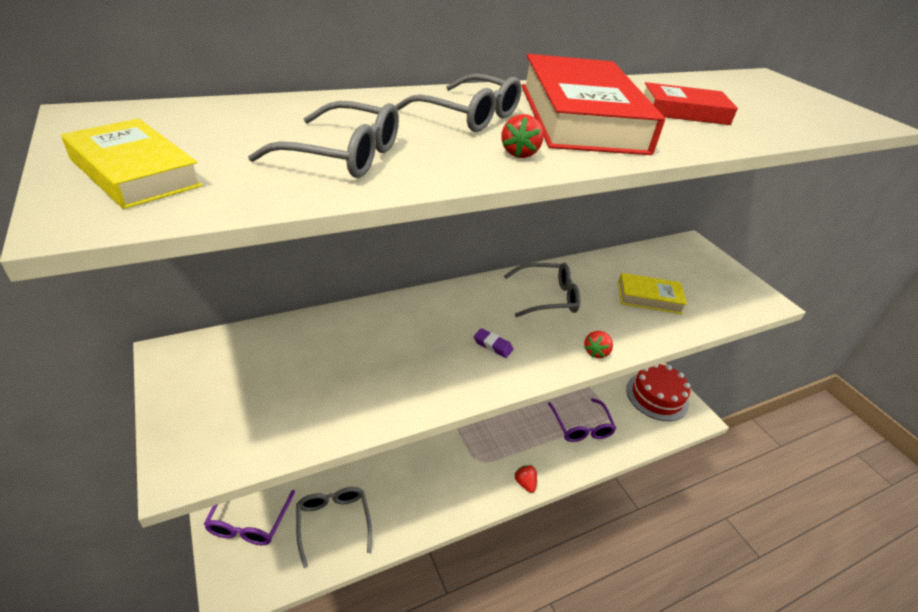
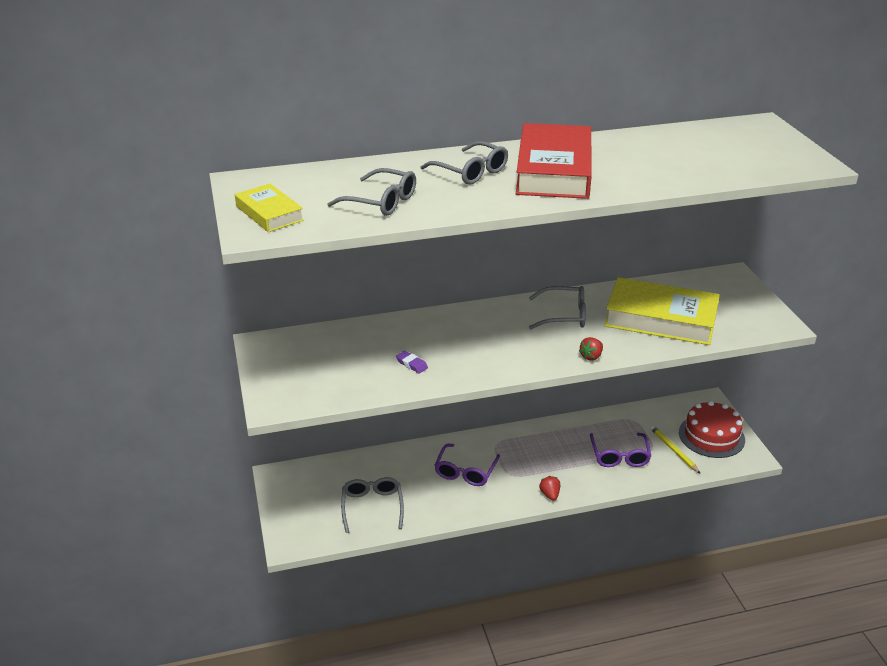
camera: 15 degrees right, 5 degrees down
(249, 522) = (303, 500): purple glasses -> purple glasses (465, 472)
(493, 345) = (504, 348): purple eraser -> purple eraser (411, 364)
(519, 153) = (493, 199): red strawberry -> none
(629, 416) = (673, 450): none -> yellow pencil
(649, 297) = (661, 319): yellow book -> yellow book, size x1.87
(683, 111) = (644, 162): red book -> none

